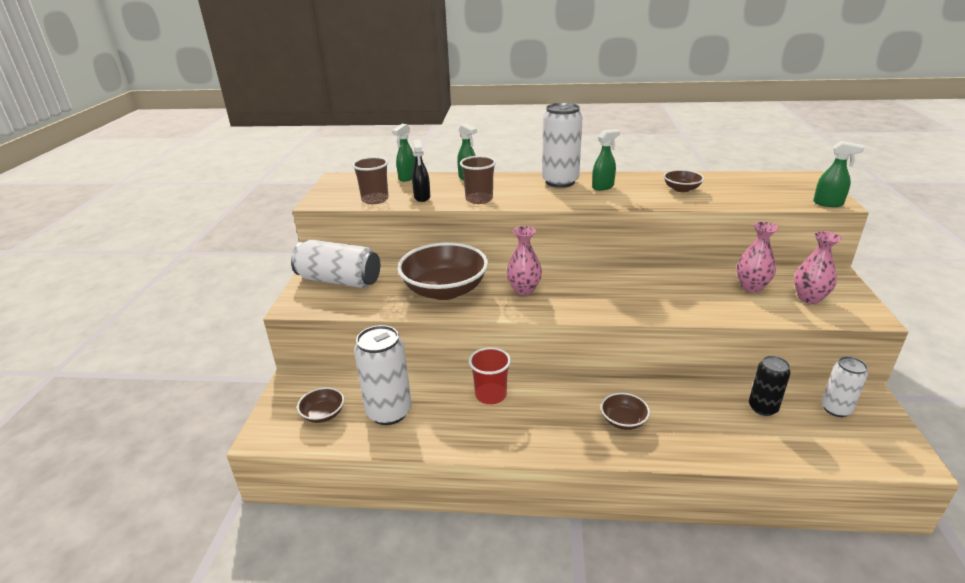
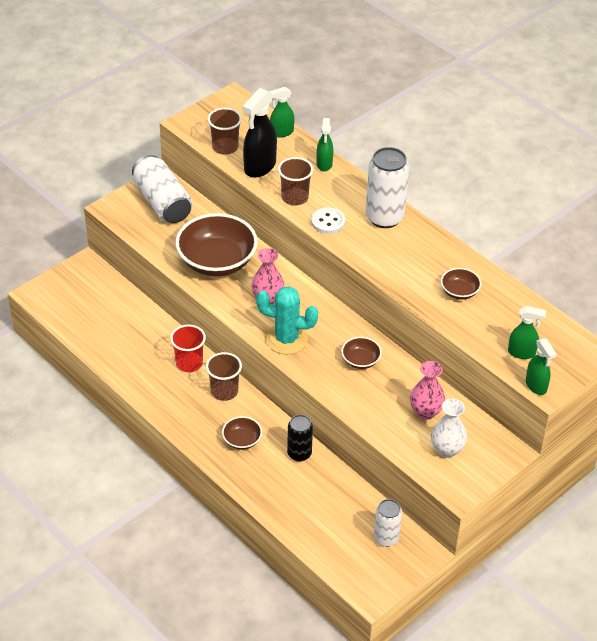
camera: 40 degrees right, 15 degrees up
(323, 414) = (80, 303): brown bowl -> brown bowl (360, 360)
(389, 412) = (117, 330): white can -> none
(422, 197) = (259, 167): black spray bottle -> black spray bottle, size x1.66
(527, 199) = (328, 222): none -> white button
(551, 395) = (224, 391): none -> brown cup
(582, 304) = (286, 339): none -> turquoise cactus
(603, 187) = (405, 247): green spray bottle -> green spray bottle (522, 353)
(763, 408) = (340, 501): black can -> black can (299, 453)
(809, 298) = (447, 450): pink vase -> white vase

